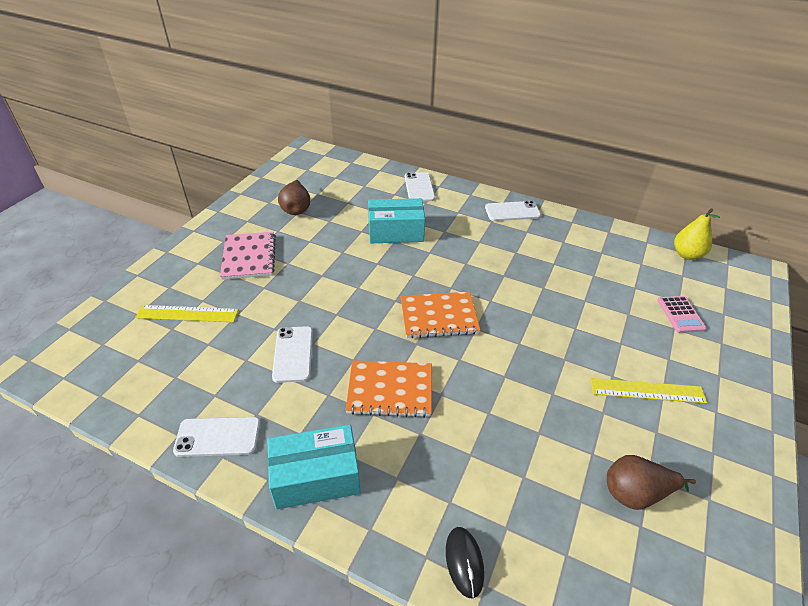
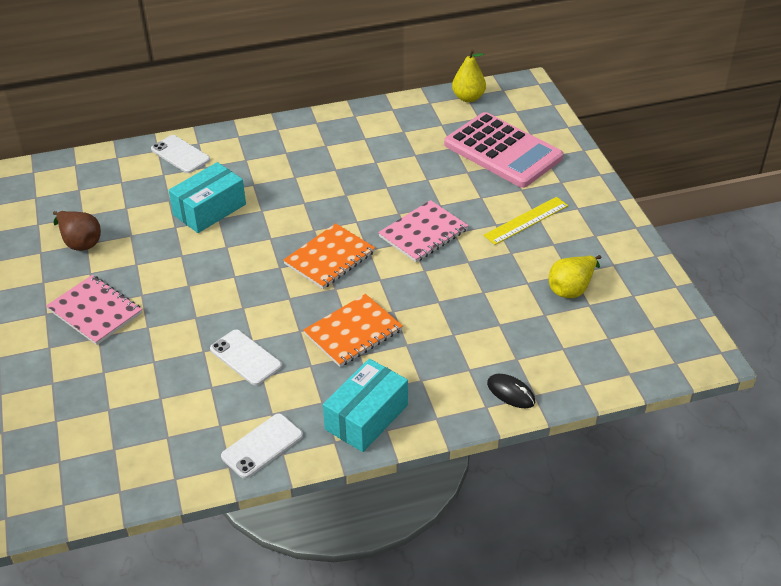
camera: 40 degrees left, 0 degrees up
(187, 314) = (105, 390): yellow ruler -> none
(512, 211) = (294, 133): white phone -> none
(536, 343) = (423, 233): none -> pink notebook
(636, 493) = (572, 288): brown pear -> yellow pear
(680, 314) = (503, 151): pink calculator -> pink calculator, size x2.35

